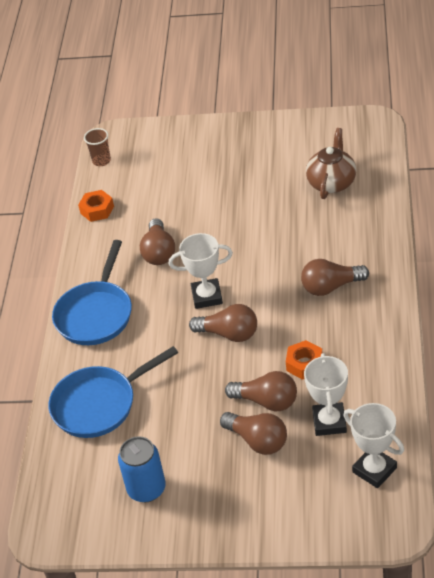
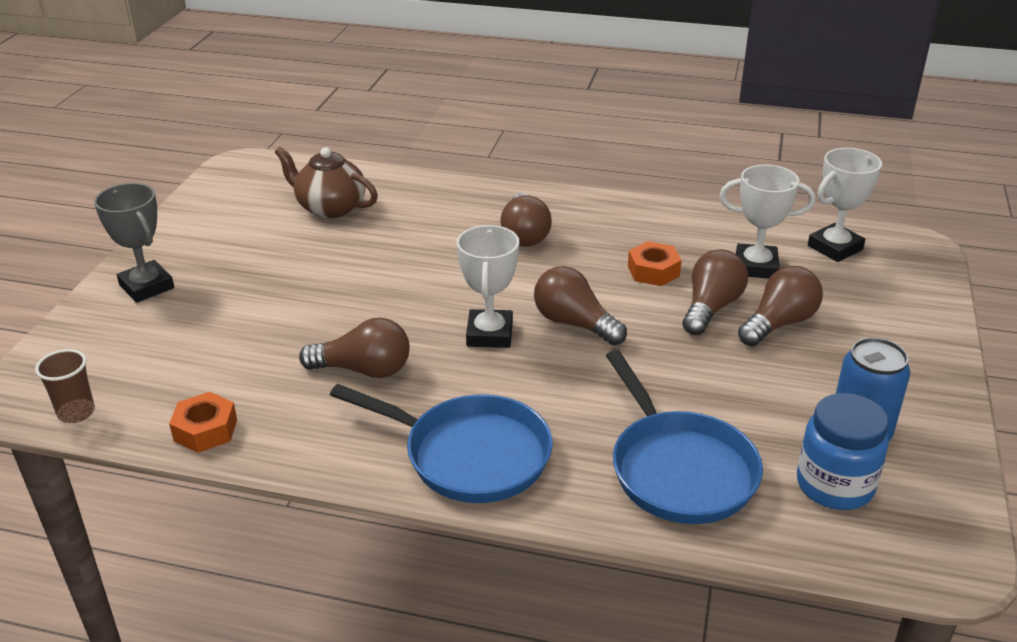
camera: 85 degrees left, 10 degrees down
(97, 477) = (834, 486): none -> blue jar
(215, 139) = (146, 287): none -> grey trophy
(229, 334) = (574, 323): brown light bulb -> brown light bulb turned 75 degrees counterclockwise

